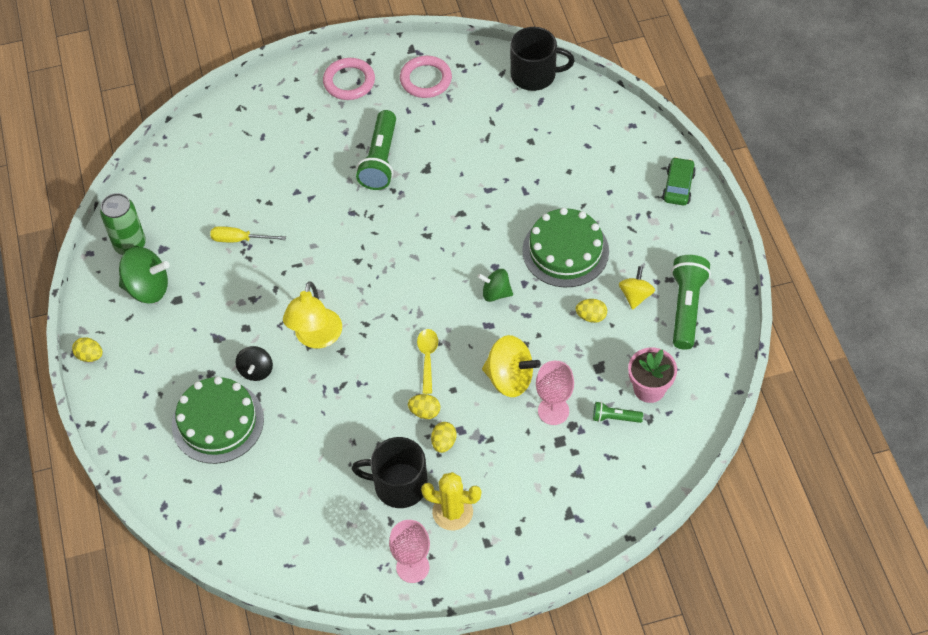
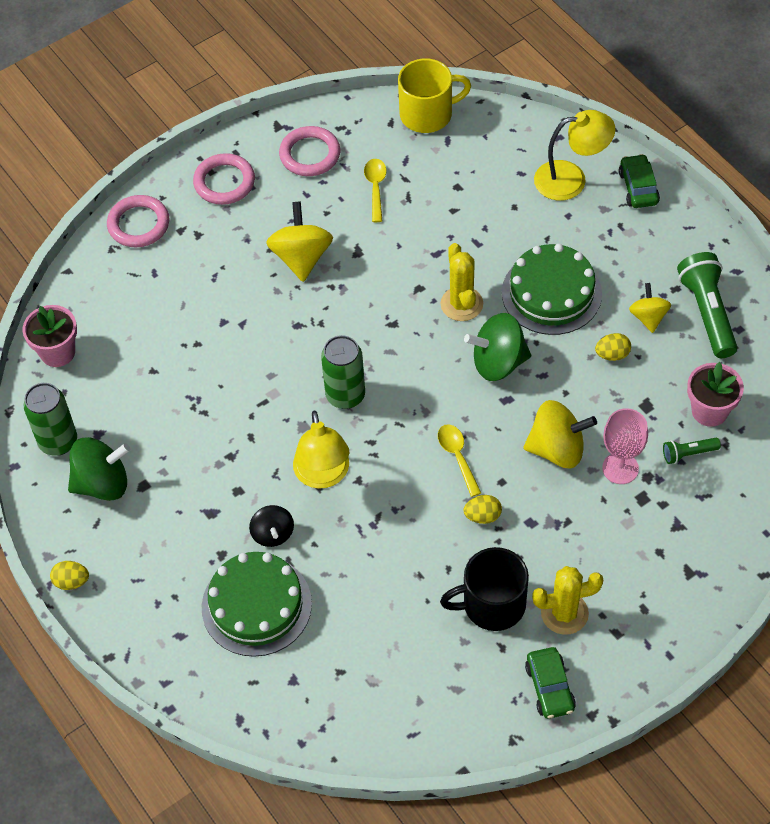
camera: 20 degrees left, 0 degrees up
(162, 176) = (58, 352): none -> pink flower pot
(239, 239) = (183, 395): yellow screwdriver -> none
(268, 95) = (138, 224): none -> pink ring
(363, 280) = (345, 395): none -> green can
(380, 160) = (301, 257): green flashlight -> yellow spinning top
(412, 567) = (550, 688): pink goblet -> green car
(444, 443) = (519, 542): yellow egg -> none
(465, 122) = (375, 188): none -> yellow spoon
(489, 236) = (461, 304): none -> yellow cactus
(496, 293) = (498, 362): green spinning top -> green spinning top, size x1.63
(534, 75) = (427, 114): black mug -> yellow mug
(626, 163) = (571, 179): none -> yellow lamp

